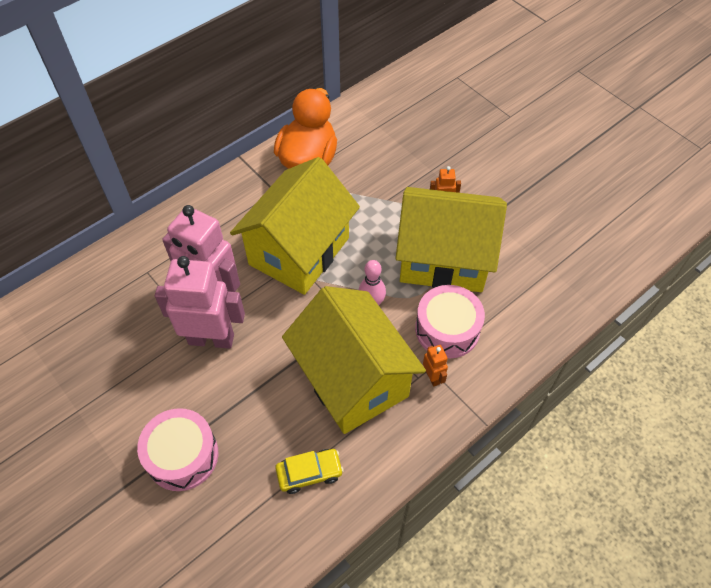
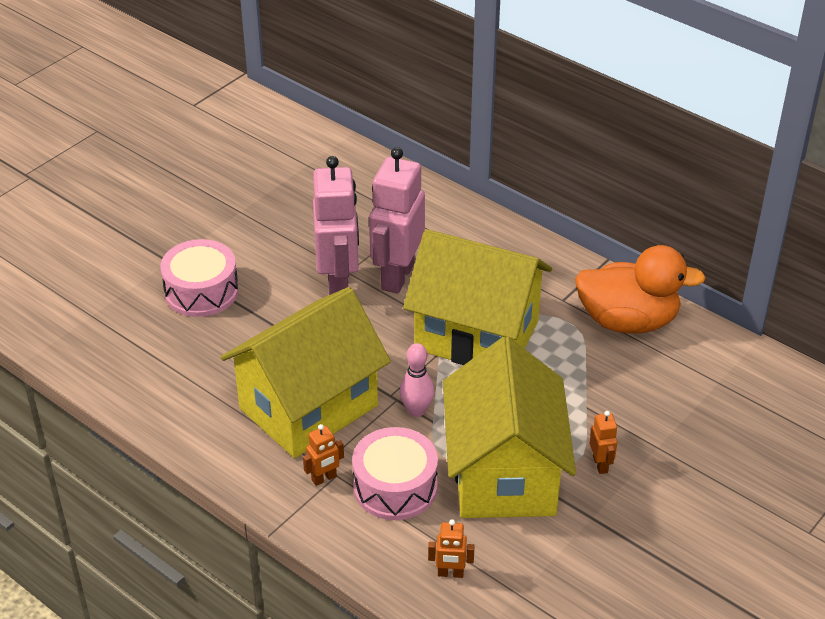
camera: 80 degrees right, 15 degrees down
(309, 473) = (192, 387): yellow car -> none
(531, 307) = (450, 573): none -> orange robot

